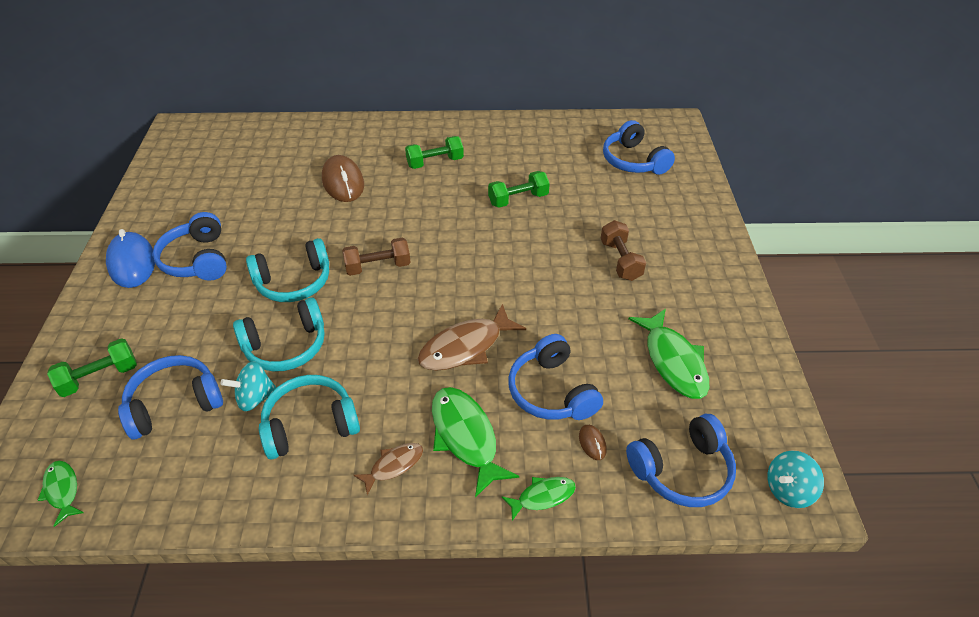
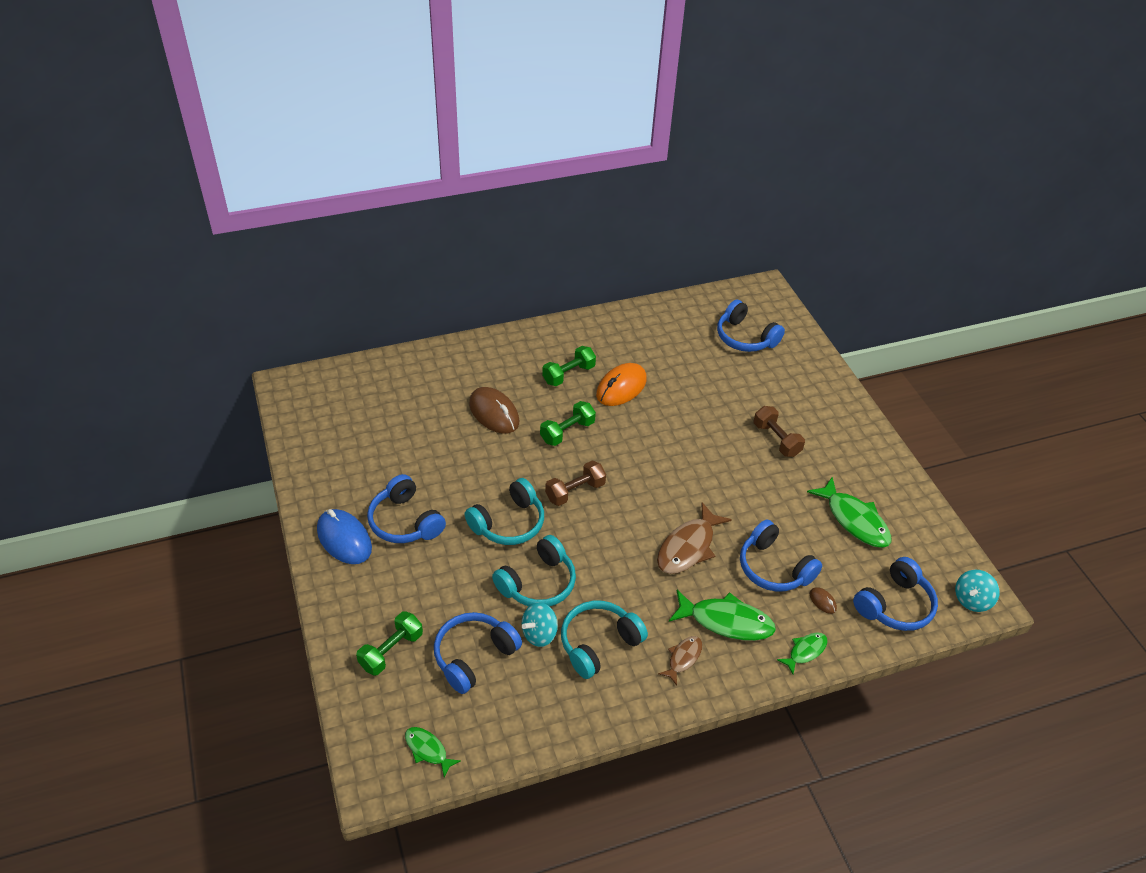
camera: 20 degrees left, 0 degrees up
(465, 437) = (726, 621): green fish -> green fish turned 150 degrees clockwise
(480, 183) = (621, 387): none -> orange mouse
(518, 199) = (663, 398): green dumbbell -> green dumbbell (567, 432)

